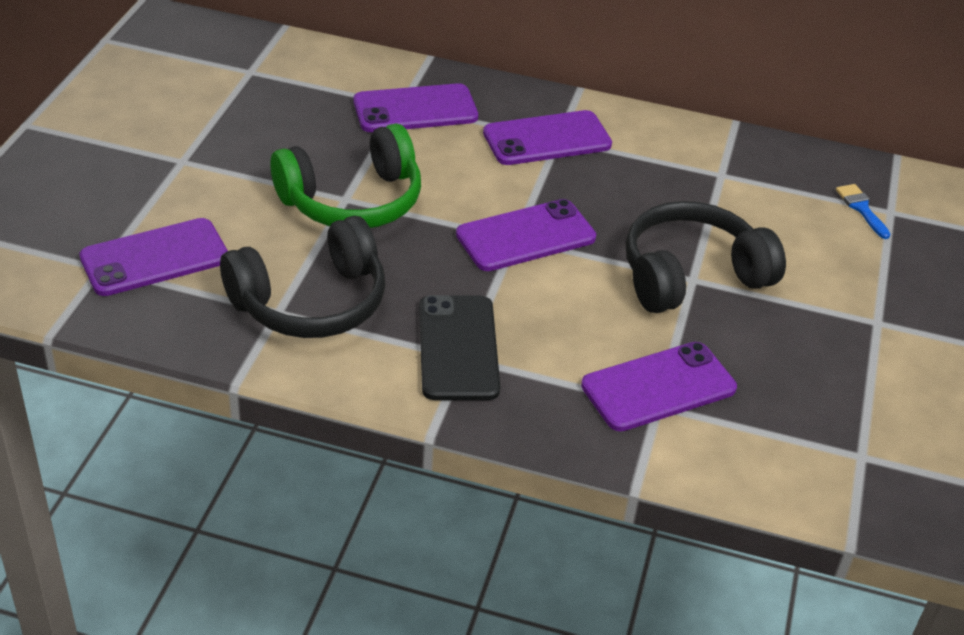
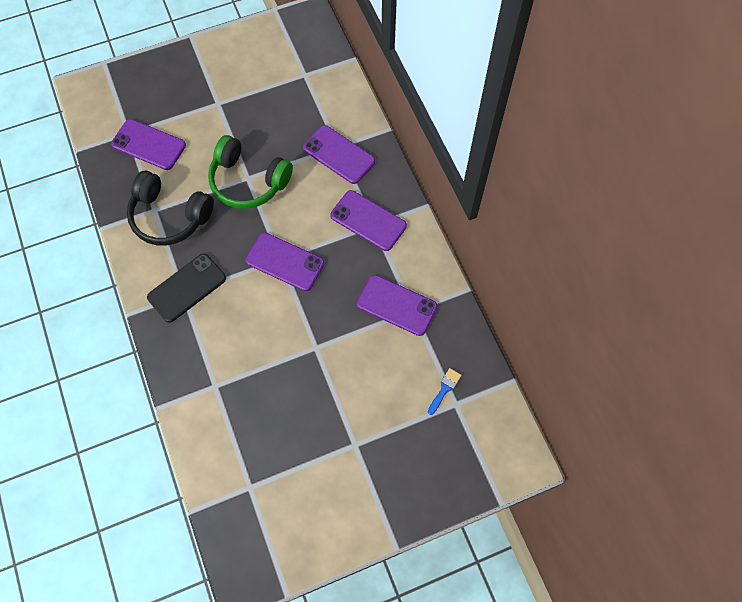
camera: 55 degrees right, 25 degrees up
(658, 387) = (227, 379): purple phone -> purple phone (396, 305)
(691, 275) = (318, 345): black headphones -> none

